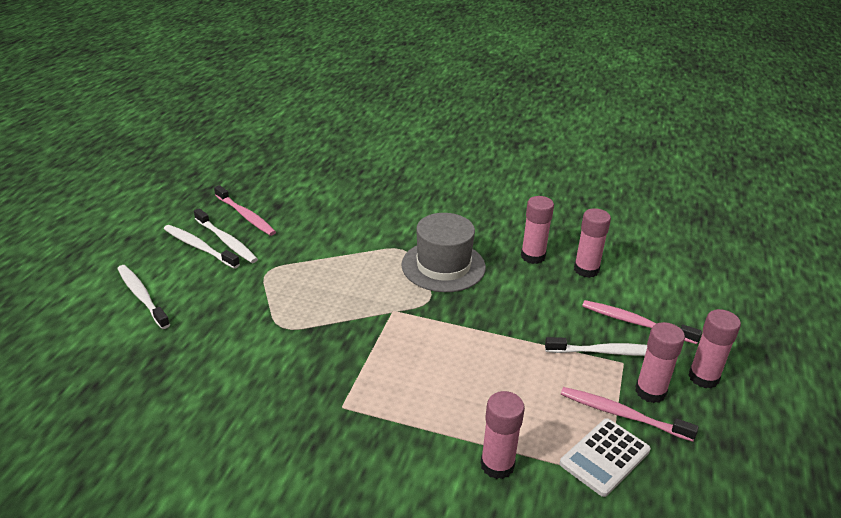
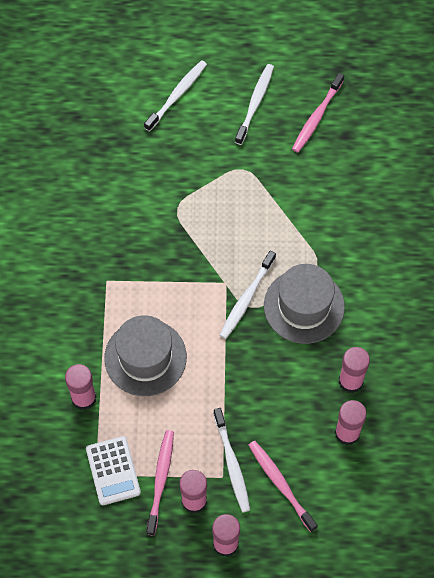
camera: 75 degrees right, 30 degrees up
(226, 241) = (271, 120): white toothbrush -> white toothbrush (246, 299)
(459, 393) = (145, 357): none -> grey hat
(604, 457) = (113, 471): white calculator -> white calculator turned 135 degrees counterclockwise
(635, 323) = (280, 484): pink toothbrush -> pink toothbrush turned 45 degrees counterclockwise

